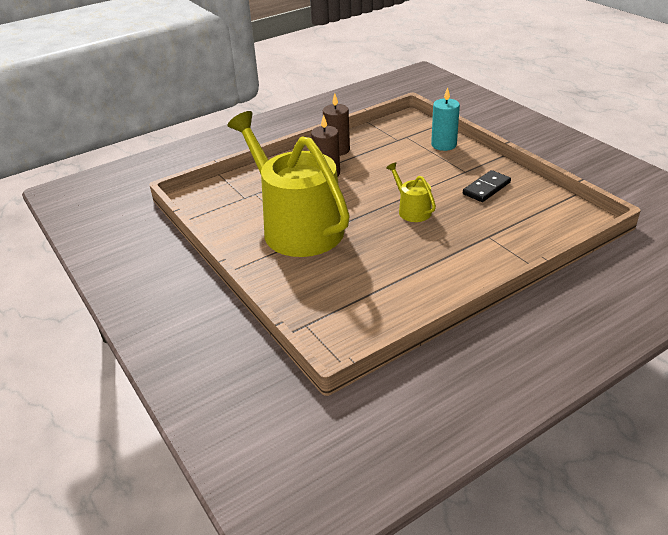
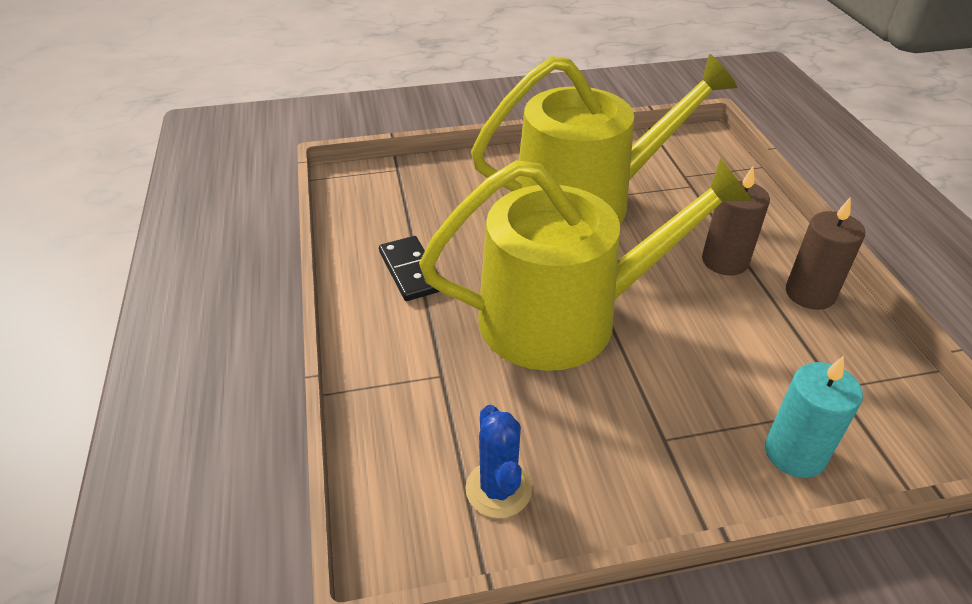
camera: 110 degrees right, 5 degrees up
(412, 210) = (565, 317): yellow watering can -> yellow watering can, size x2.39
(486, 188) = (585, 442): black domino -> black domino (411, 271)
(532, 202) = (498, 489): none -> blue cactus

